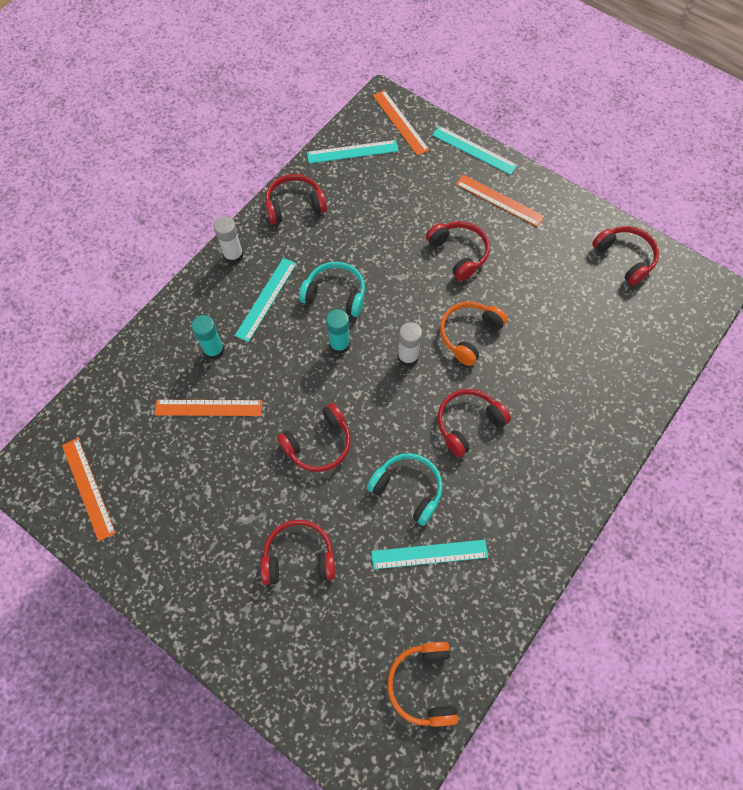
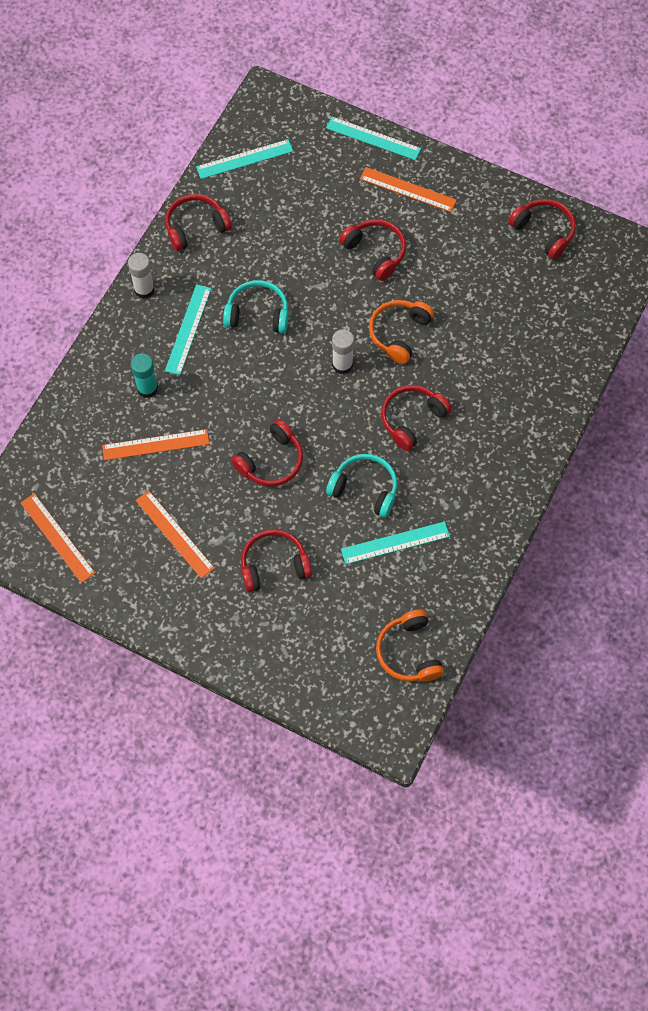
camera: 10 degrees left, 0 degrees up
(339, 344) = (272, 363): turquoise glue stick -> none
(400, 122) = (289, 118): orange ruler -> orange ruler (174, 534)

